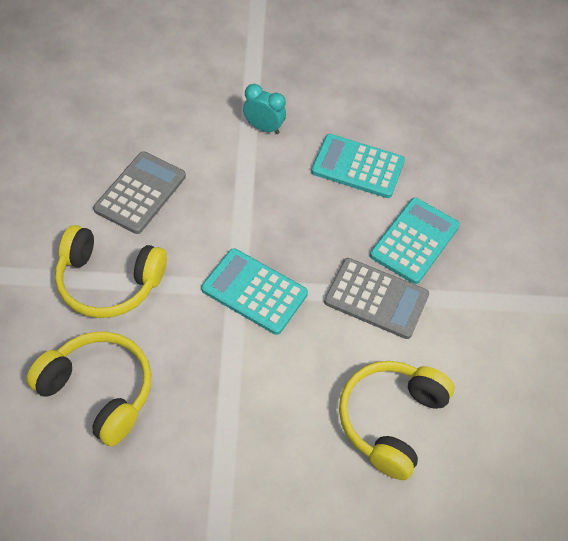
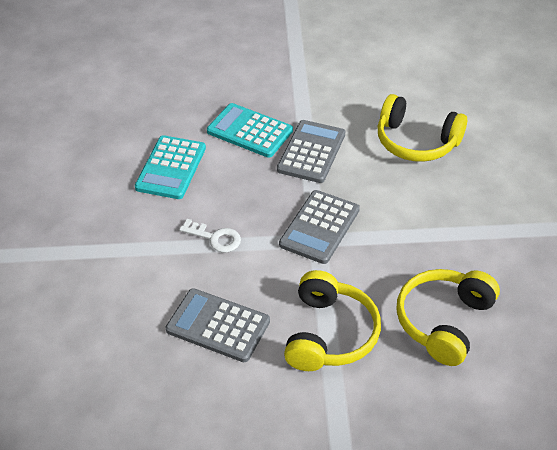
camera: 90 degrees left, 10 degrees down
(252, 198) = (215, 238): none -> white key
(254, 292) = (320, 227): turquoise calculator -> grey calculator
(263, 128) = (124, 237): turquoise clock -> none

